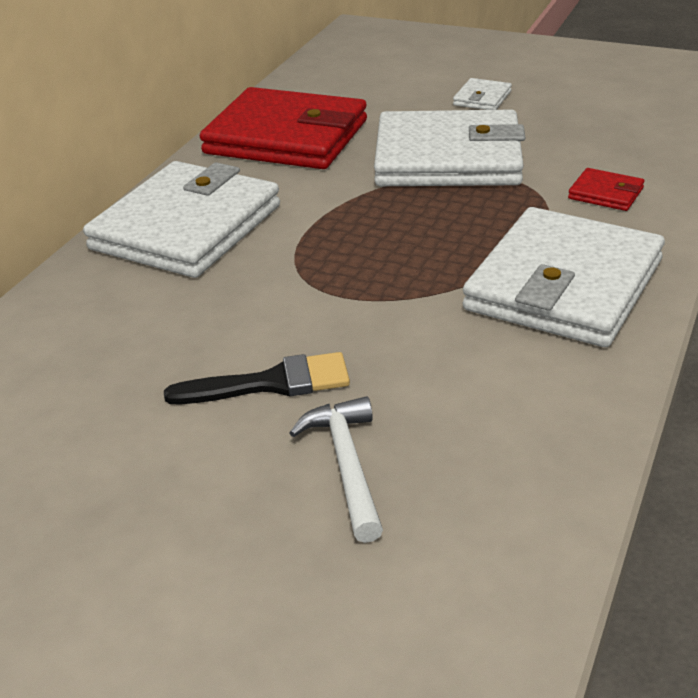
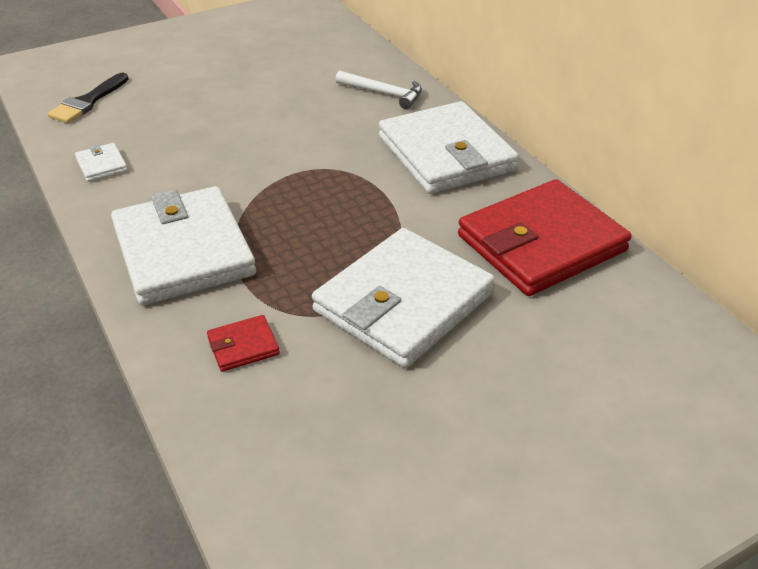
camera: 125 degrees right, 5 degrees up
(271, 383) = (256, 125): black brush -> black brush (87, 102)
(346, 465) = (176, 121): white hammer -> white hammer (384, 93)
(482, 98) = (499, 397): white wallet -> white wallet (102, 165)

